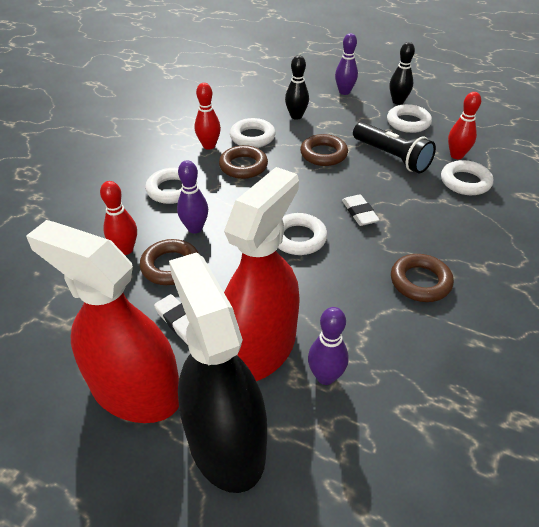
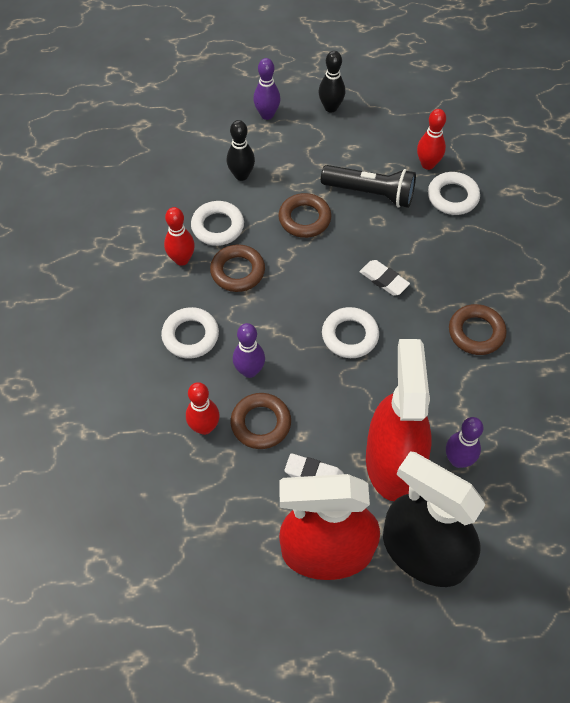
camera: 30 degrees left, 15 degrees up
(408, 122) = (358, 136): white ring -> none

